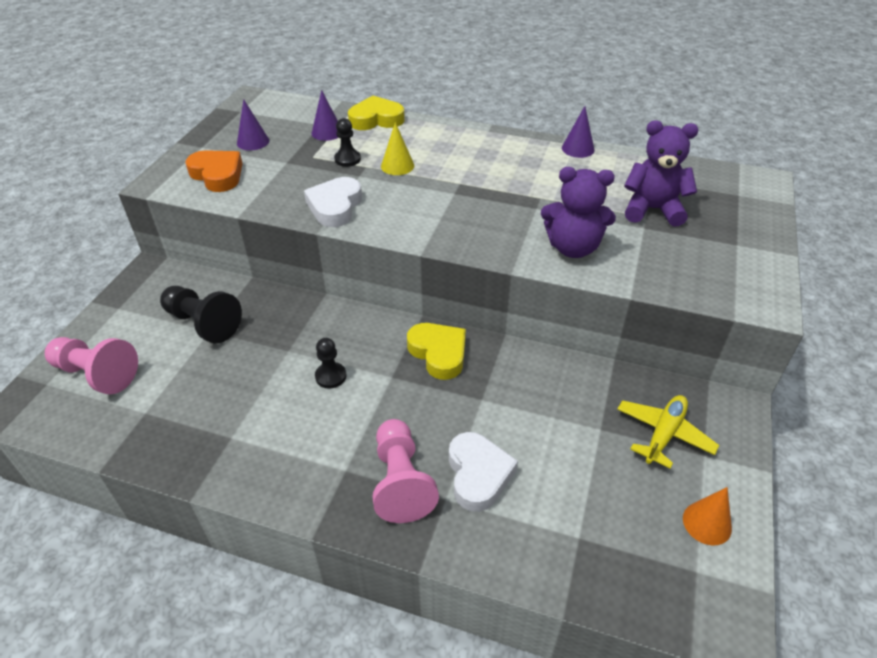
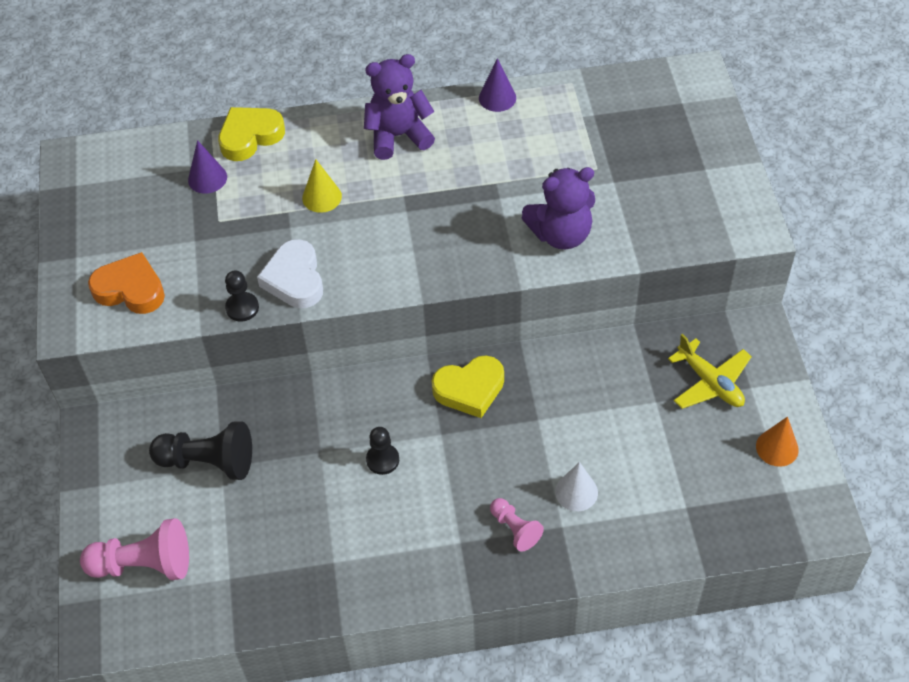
camera: 25 degrees left, 10 degrees up
(253, 142) = (131, 226): purple cone -> none
(347, 159) = (260, 209): black pawn -> black pawn (242, 308)
(401, 481) = (515, 529): pink pawn -> pink pawn, size x0.58
(438, 353) = (469, 389): yellow heart -> yellow heart turned 135 degrees clockwise
(478, 474) = (576, 492): white heart -> white cone
(652, 210) = (611, 155): purple teddy bear -> purple teddy bear (398, 136)
(663, 434) = (710, 382): yellow plane -> yellow plane turned 135 degrees clockwise

